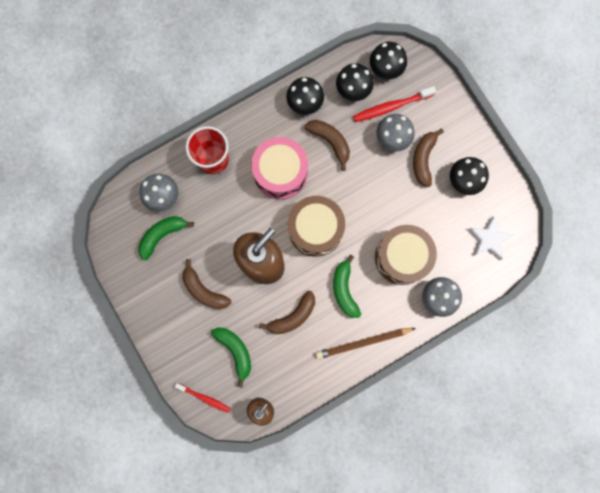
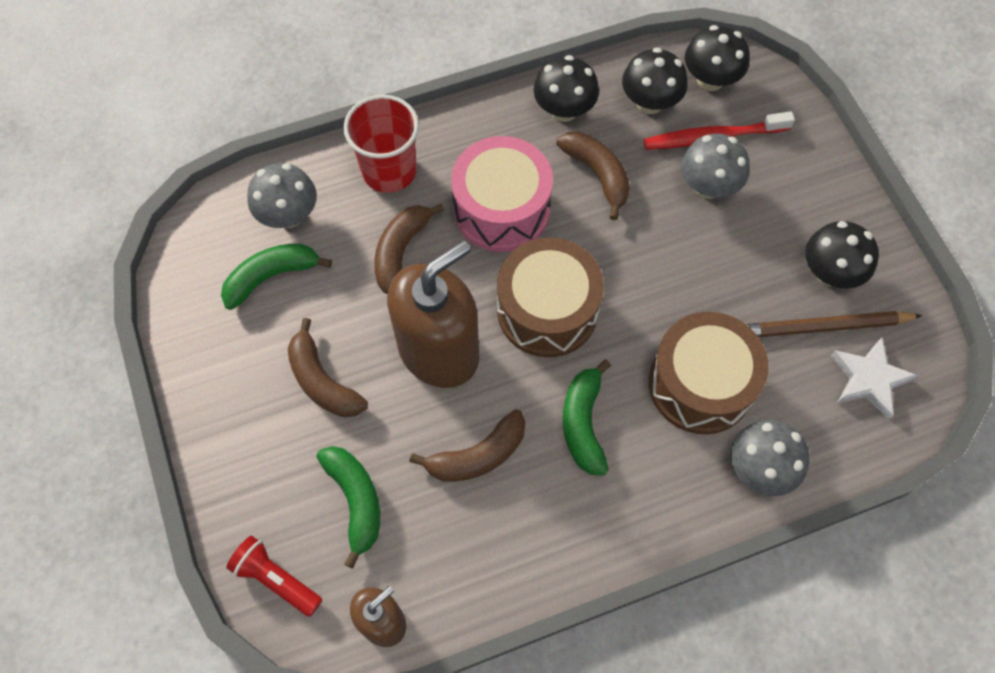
camera: 10 degrees right, 15 degrees down
(204, 398) = (276, 579): red toothbrush -> red flashlight
(363, 342) = (604, 527): brown pencil -> brown pencil (823, 327)
(423, 159) = (759, 227): brown banana -> brown banana (401, 252)

